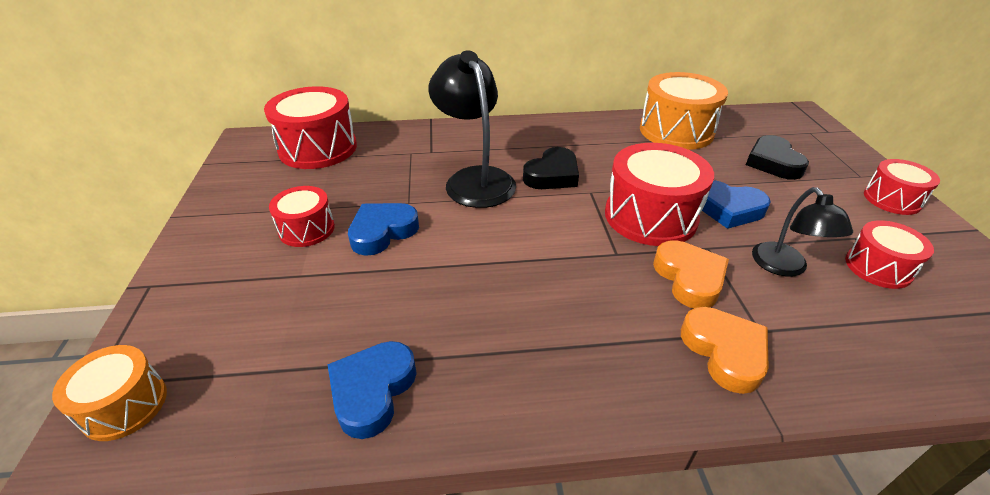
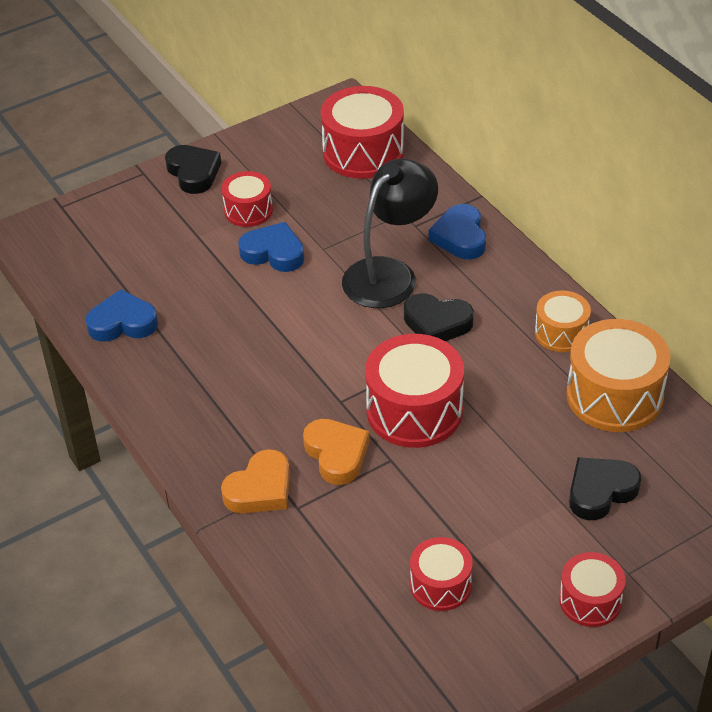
camera: 65 degrees right, 5 degrees up
(124, 405) = (56, 228): orange drum -> orange drum (561, 333)
(205, 248) = (193, 173): none -> black heart
(689, 278) = (336, 454): orange heart -> orange heart turned 75 degrees counterclockwise
(728, 209) = (469, 465): blue heart -> blue heart (460, 237)
(784, 267) = (395, 516): black lamp -> none

